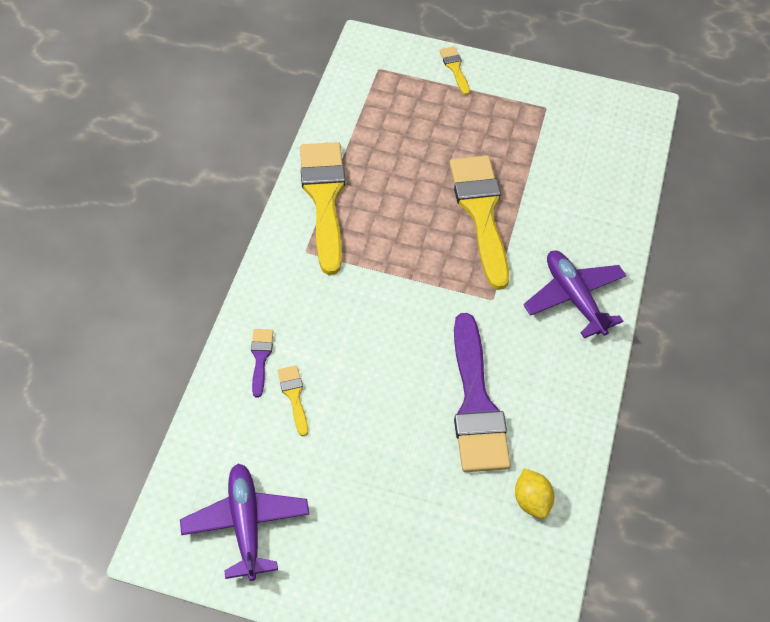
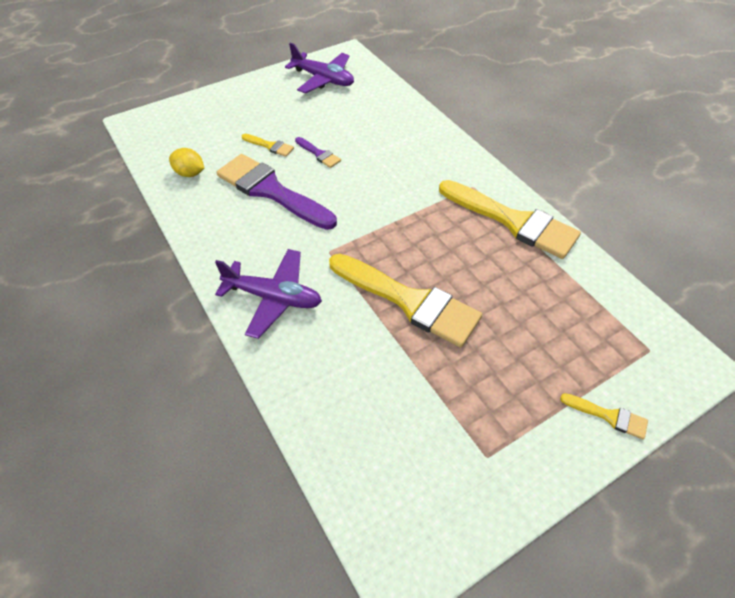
camera: 135 degrees right, 5 degrees down
(260, 358) = (412, 128): purple brush -> purple brush (319, 154)
(294, 396) = (371, 127): yellow brush -> yellow brush (270, 146)

